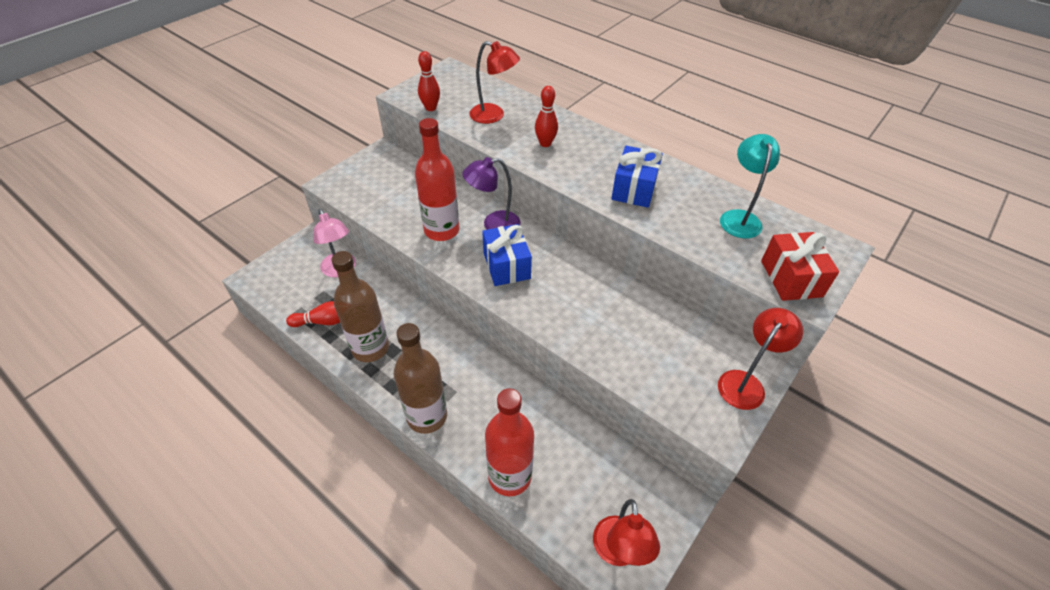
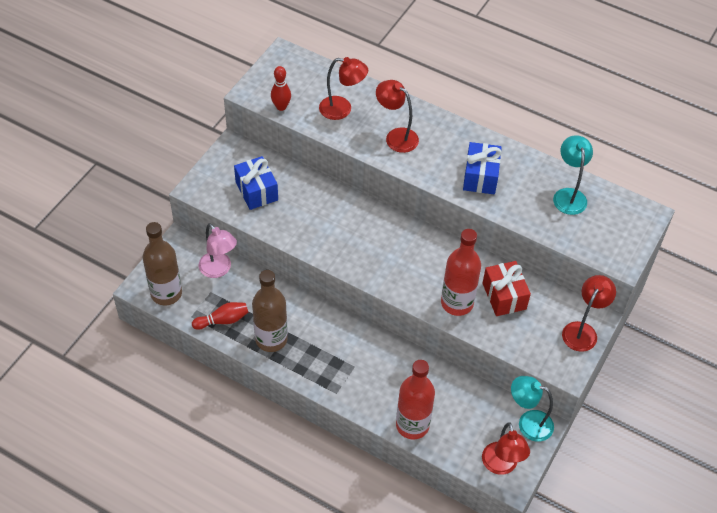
camera: 10 degrees left, 5 degrees up
(427, 416) = (336, 389): brown bottle -> brown bottle (166, 293)
(441, 230) = (314, 227): red bottle -> red bottle (457, 303)
(494, 224) = (359, 215): purple lamp -> none
(506, 266) = (379, 254): blue gift -> blue gift (256, 191)
(545, 143) = (396, 136): red bowling pin -> red lamp
(661, 495) = (528, 423): none -> turquoise lamp
(791, 278) = (610, 246): red gift -> red gift (504, 296)

